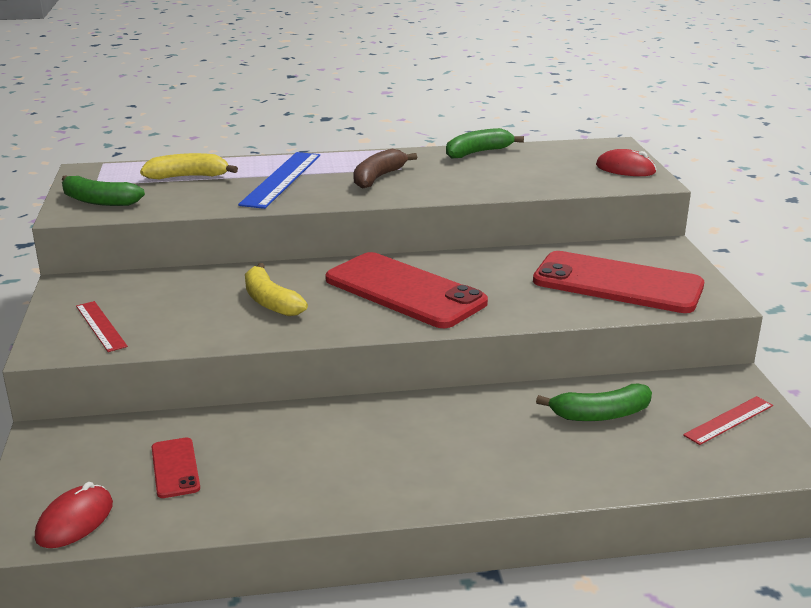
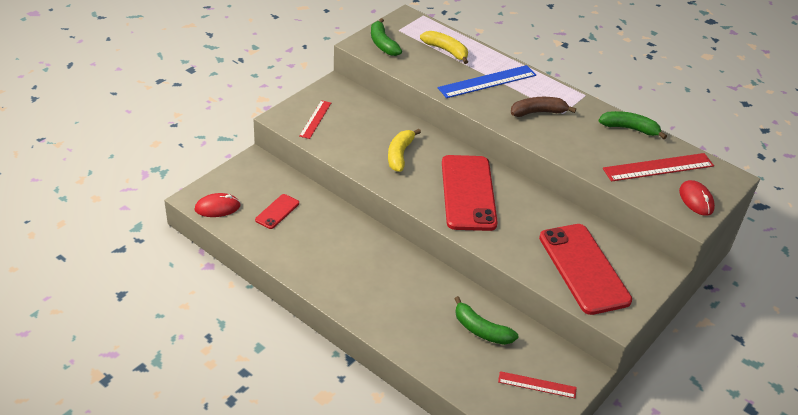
camera: 45 degrees right, 15 degrees up
(554, 164) = (658, 167): none -> red ruler

